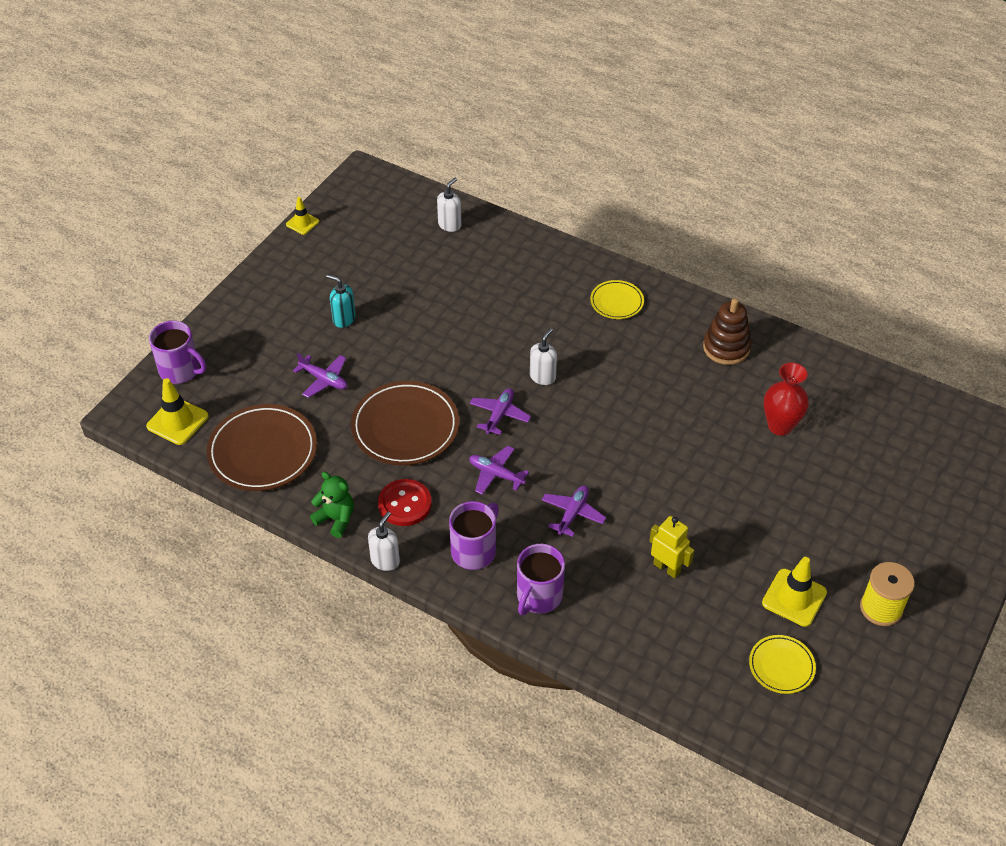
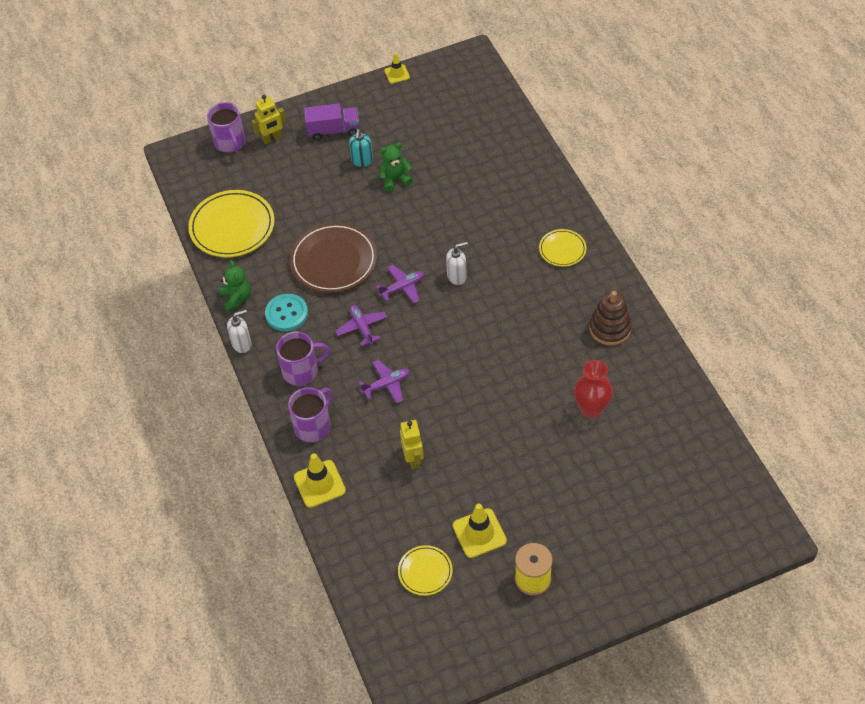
camera: 40 degrees right, 5 degrees up
(177, 421) = (199, 177): yellow traffic cone -> yellow traffic cone (319, 484)
(225, 344) = (272, 138): none -> yellow robot
(263, 451) = (232, 227): brown plate -> yellow plate
(285, 305) = (333, 130): none -> purple truck
(324, 380) = (311, 198): purple plane -> none
(344, 319) = (362, 161): turquoise soap dispenser -> turquoise soap dispenser turned 150 degrees counterclockwise
(394, 320) = (395, 179): none -> green teddy bear
(405, 504) = (286, 313): red button -> turquoise button
(450, 225) = (497, 127): white soap dispenser -> none
(538, 596) = (313, 426): purple mug -> purple mug turned 150 degrees clockwise

